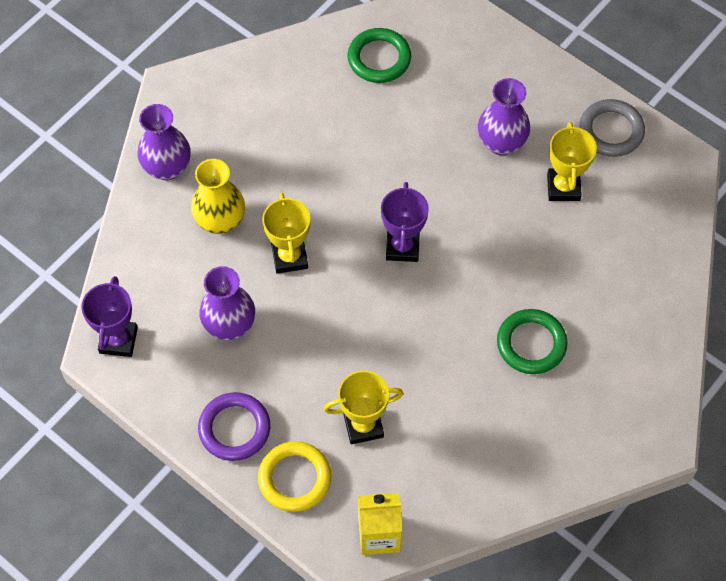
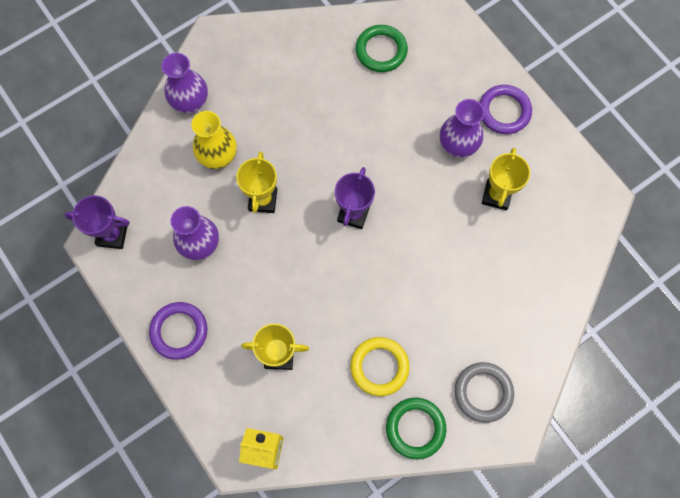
camera: 15 degrees right, 10 degrees up
(118, 340) = (112, 235): purple trophy -> purple trophy turned 75 degrees clockwise
(294, 478) = (213, 385): yellow ring -> yellow ring (379, 367)
(531, 344) = (432, 322): green ring -> green ring (415, 428)
(543, 93) = (504, 111): none -> purple ring
(611, 131) = (549, 157): grey ring -> grey ring (483, 392)

